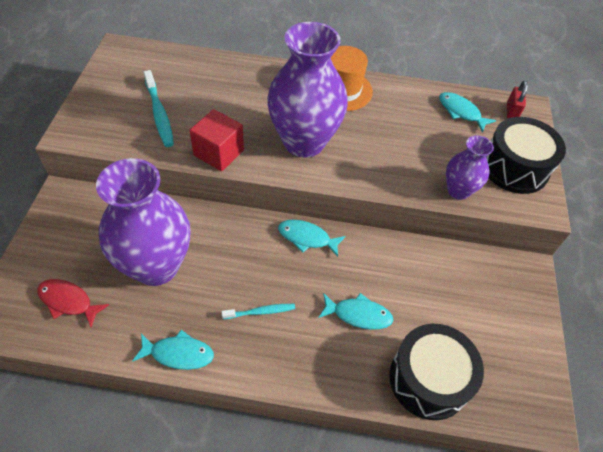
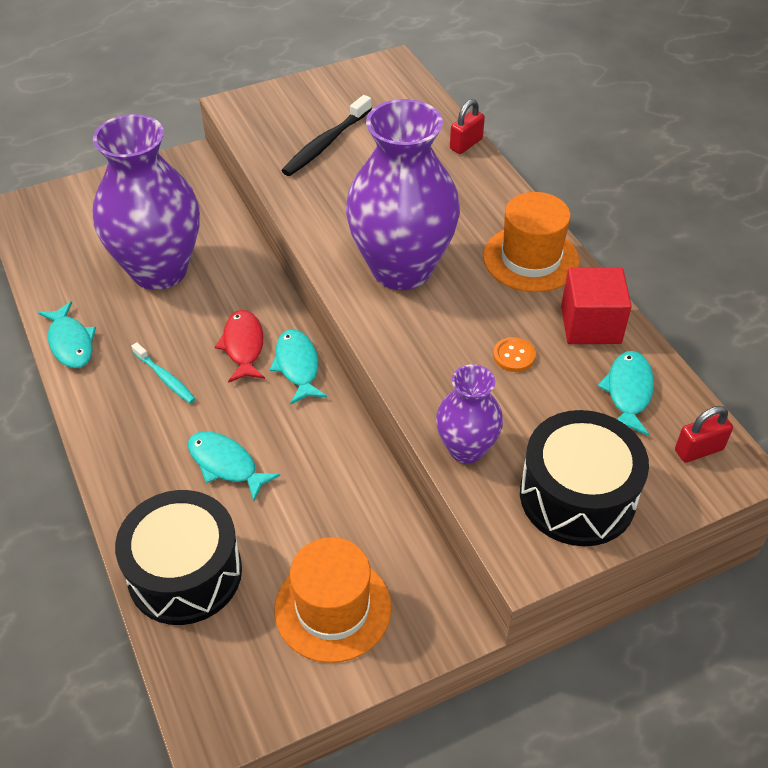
camera: 60 degrees right, 5 degrees down
(68, 301) = (73, 237): red fish -> red fish (243, 346)
(159, 114) = (326, 143): turquoise toothbrush -> black toothbrush
(219, 153) = (314, 213): red cube -> red cube (590, 325)
(227, 61) = (466, 144): none -> red padlock
(358, 315) = (226, 464): turquoise fish -> turquoise fish turned 150 degrees clockwise
(407, 136) = (514, 356): none -> orange button
(494, 316) = (333, 608): none -> orange hat

